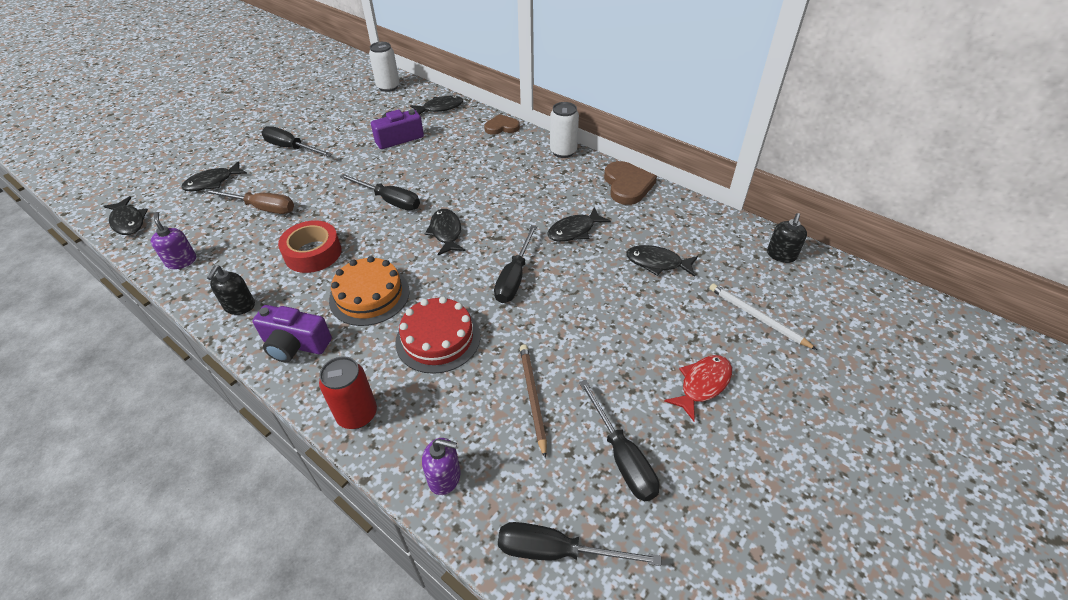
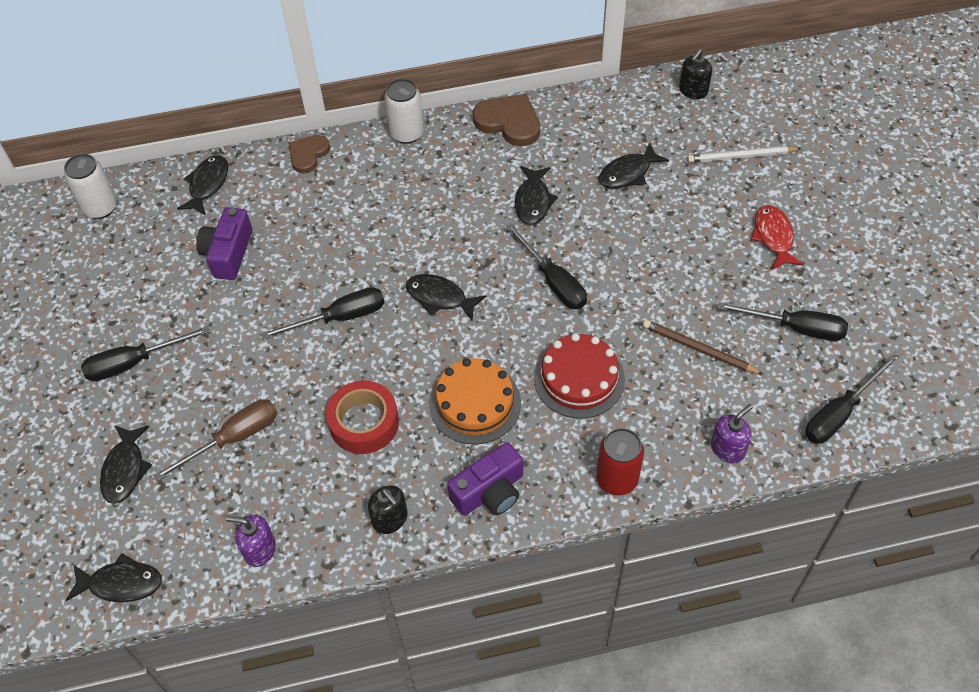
camera: 50 degrees left, 10 degrees up
(781, 255) = (693, 91): black soap dispenser -> black soap dispenser turned 60 degrees clockwise

